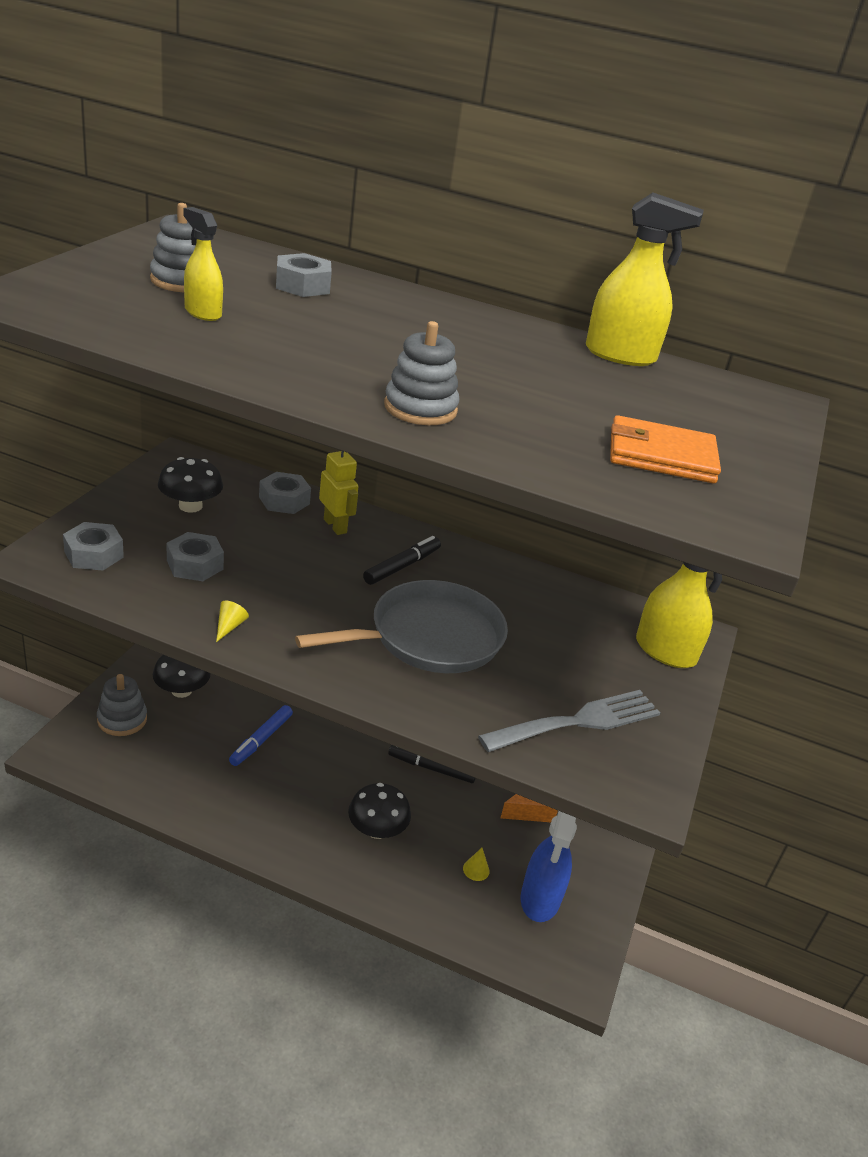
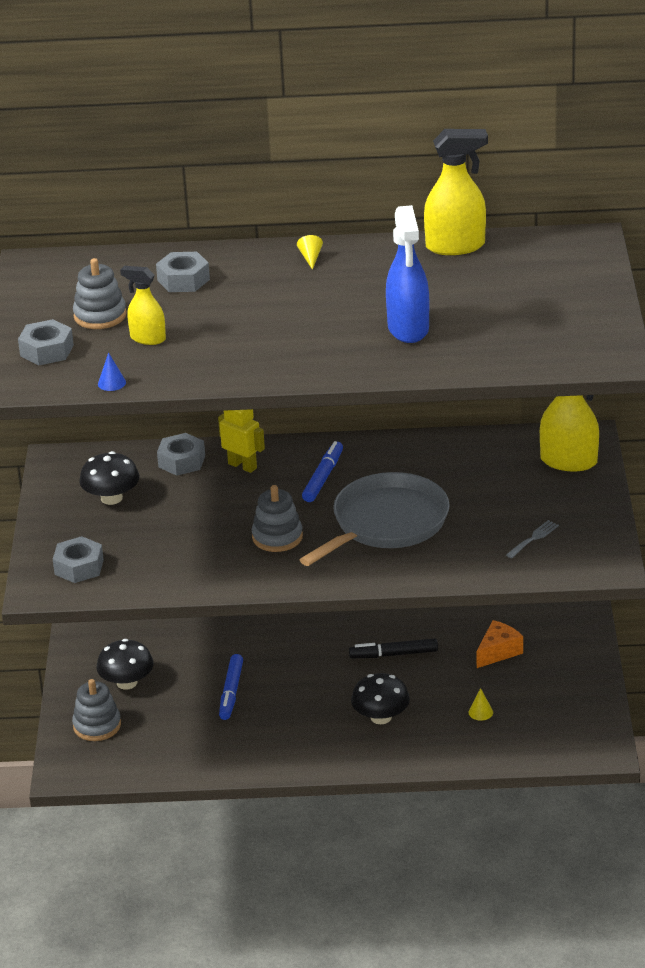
camera: 15 degrees left, 0 degrees up
(109, 332) = (111, 383): none -> blue cone
(195, 564) = (163, 542): grey nut -> grey nut (47, 350)
(229, 626) = (234, 576): yellow cone -> yellow cone (310, 258)
(402, 566) = (323, 477): black marker -> blue marker
(420, 408) = (361, 355): grey stacking toy -> grey stacking toy (277, 537)
(540, 899) = (544, 711): blue spray bottle -> blue spray bottle (408, 329)
(578, 721) = (533, 538): grey fork -> grey fork, size x0.45
(661, 456) = (534, 326): orange wallet -> none

